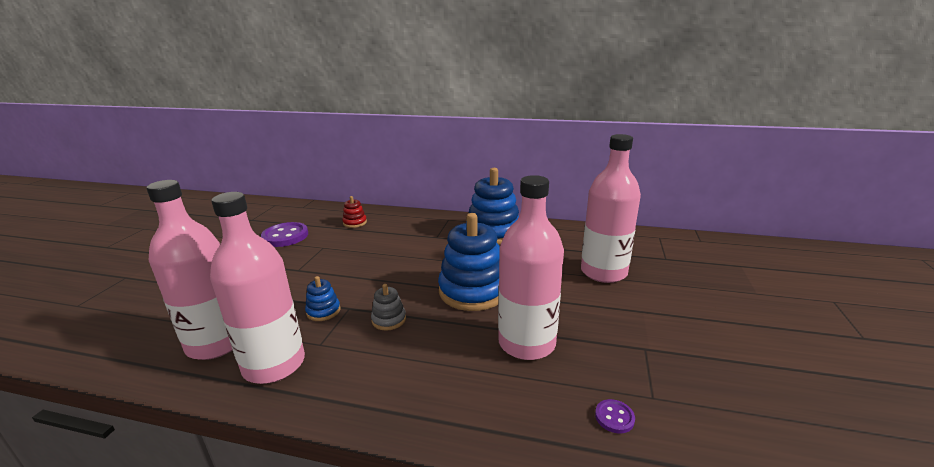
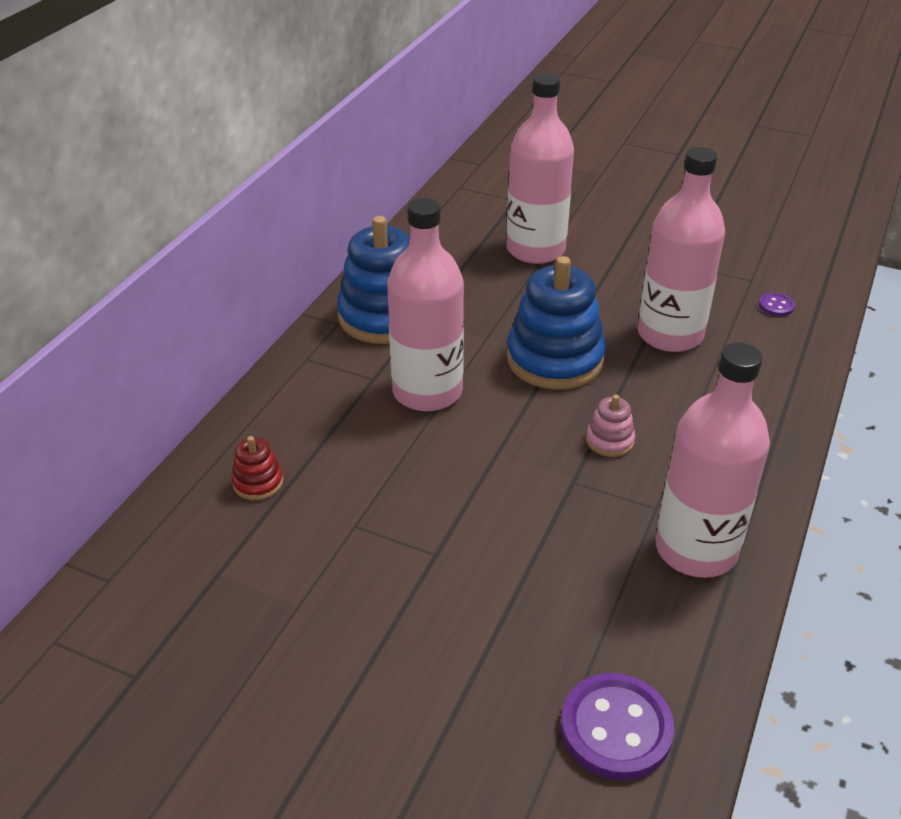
camera: 80 degrees left, 15 degrees up
(216, 343) = (643, 625): pink bottle -> pink bottle (427, 391)
(285, 236) = (275, 591): purple button -> purple button (616, 728)
(323, 311) = (577, 509): blue stacking toy -> none
(389, 320) = (609, 440): grey stacking toy -> pink stacking toy

